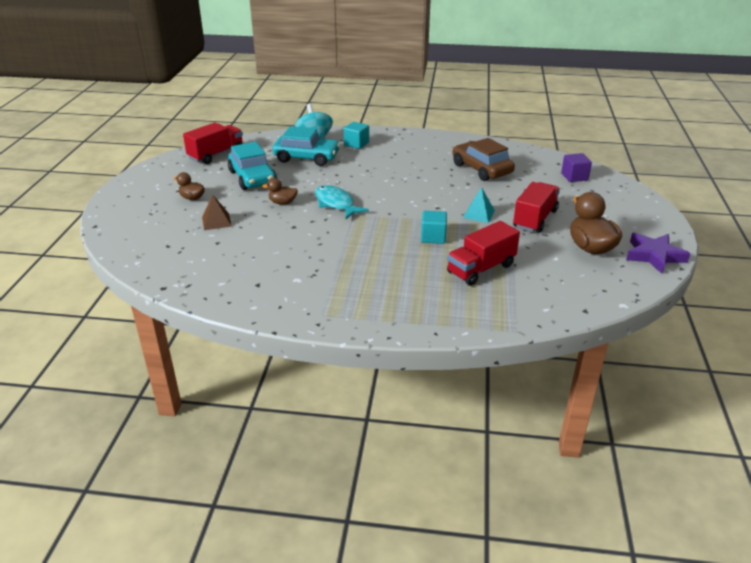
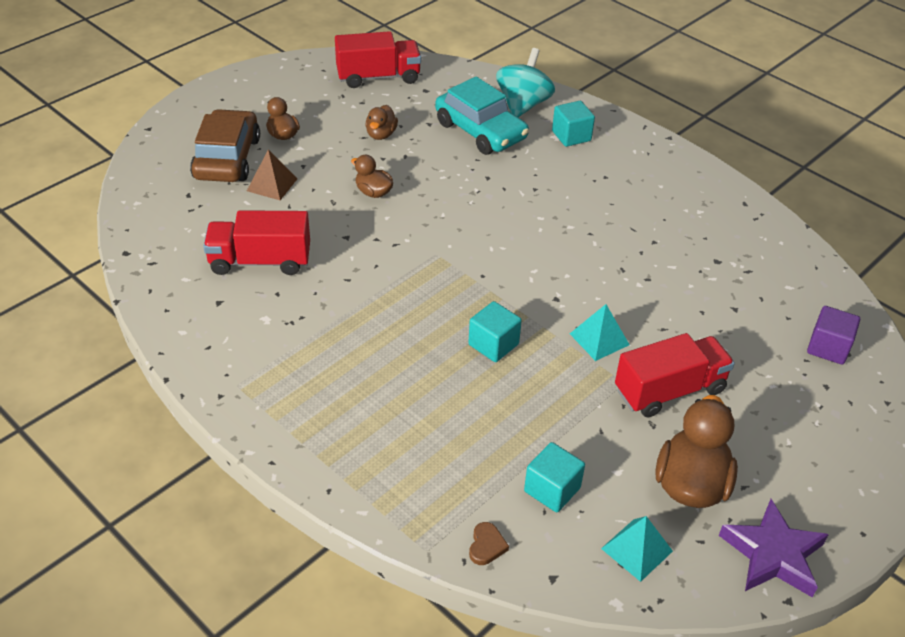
camera: 35 degrees right, 10 degrees up
(252, 178) = (381, 134): turquoise car -> brown duck
(336, 204) = (433, 226): turquoise fish -> none
(481, 169) = (698, 263): brown car -> brown car (227, 158)
(481, 269) = (495, 429): red truck -> red truck (260, 261)
(538, 278) = (552, 489): none -> turquoise cube
(541, 314) = (486, 546): none -> brown heart
(603, 281) = (637, 549): none -> turquoise pyramid

